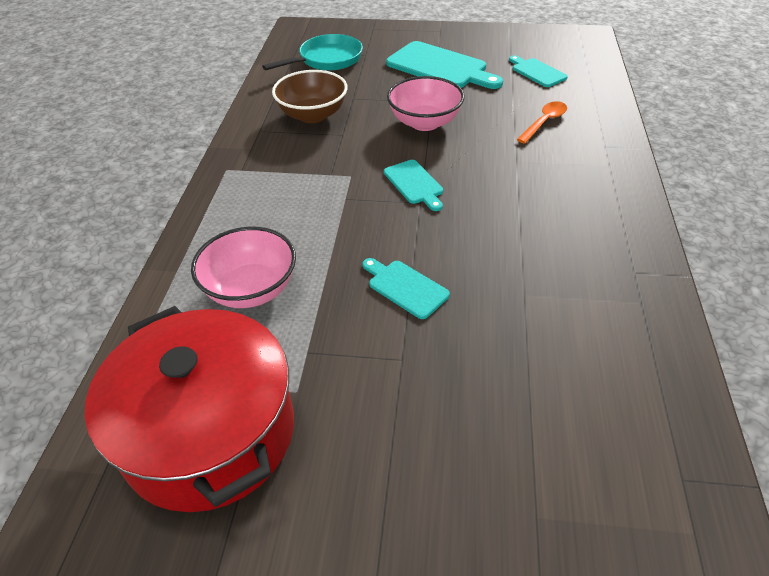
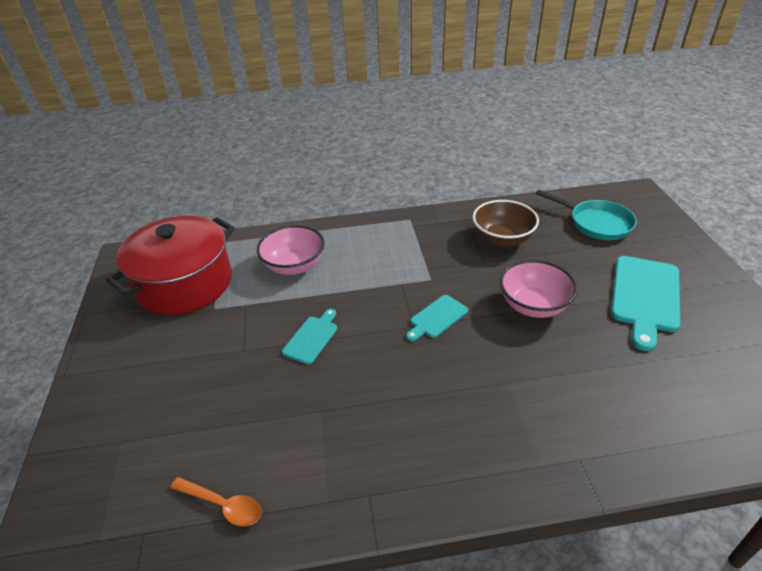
camera: 75 degrees right, 5 degrees down
(537, 72) = (702, 378): turquoise cutting board -> none
(544, 122) = (593, 397): orange spoon -> orange spoon (223, 505)

